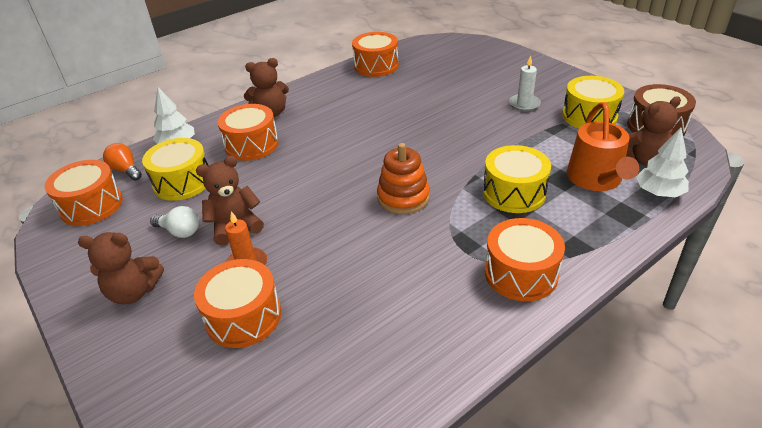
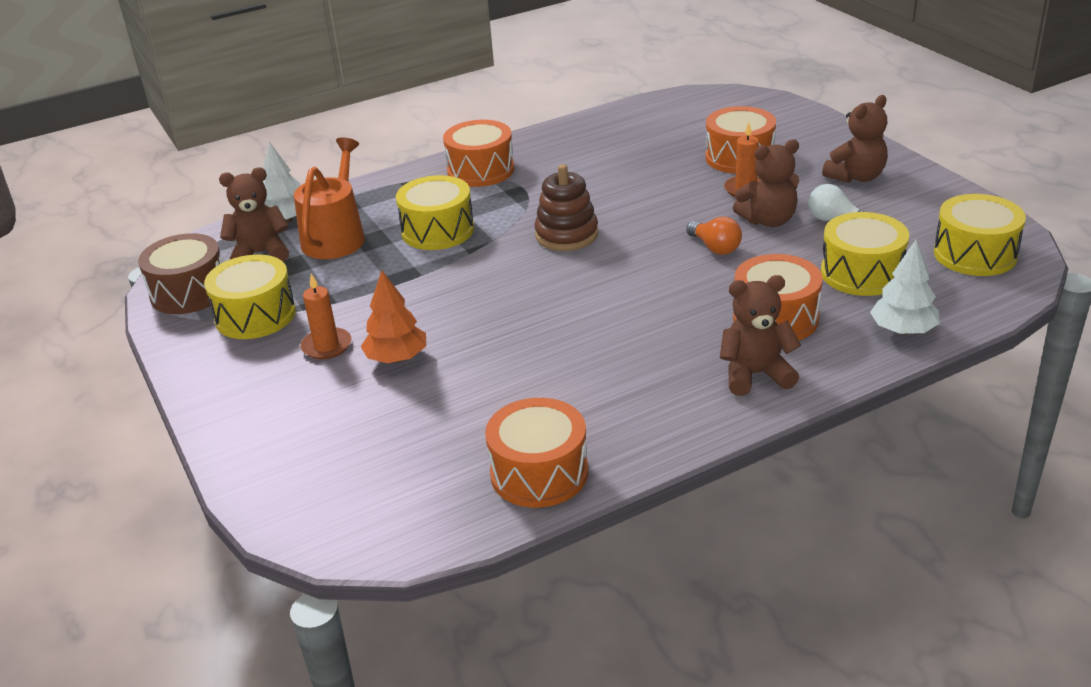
camera: 170 degrees left, 5 degrees down
(91, 205) = (975, 254): orange drum -> yellow drum
(126, 170) = (962, 296): orange light bulb -> orange light bulb (715, 248)
(134, 292) = (856, 177): brown teddy bear -> brown teddy bear turned 135 degrees clockwise
(403, 197) = (566, 235): orange stacking toy -> brown stacking toy
(476, 102) = (397, 358): none -> orange tree
(524, 104) = (326, 346): white candle -> orange candle

